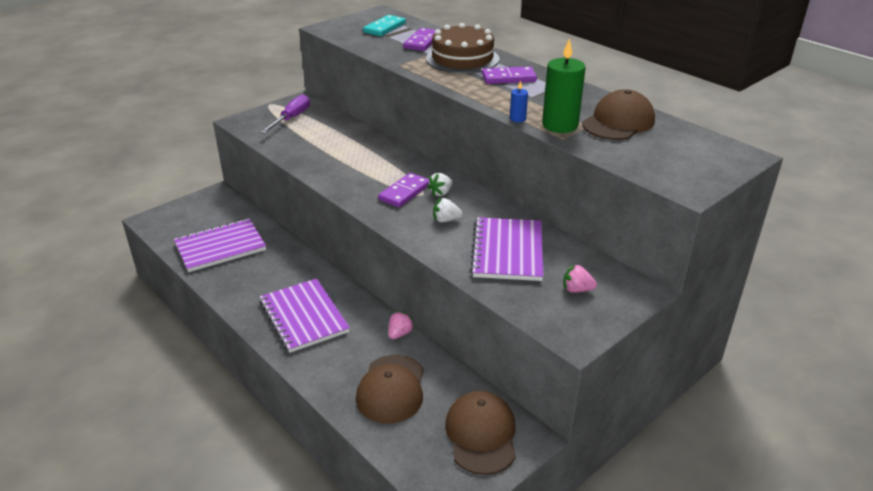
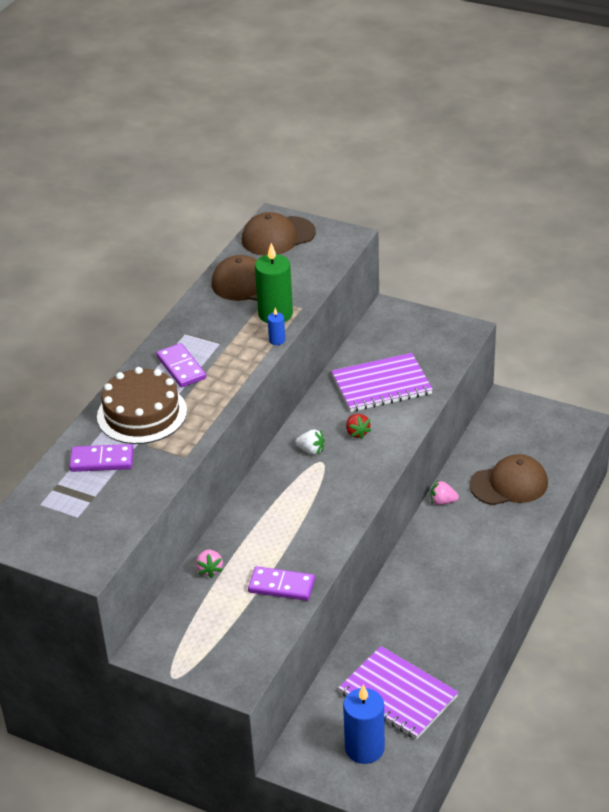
camera: 110 degrees left, 5 degrees up
(195, 222) = (364, 748): none -> blue candle
(291, 118) = (205, 635): purple screwdriver -> none
(304, 317) = (463, 573): purple notebook -> none
(384, 28) = (65, 510): turquoise domino -> none
(404, 192) = (325, 474): purple domino -> purple domino (281, 586)
(446, 220) = (357, 433): white strawberry -> red strawberry
(481, 434) = (519, 424): brown cap -> brown cap (278, 236)
(577, 290) = (409, 339): pink strawberry -> pink strawberry (210, 569)

